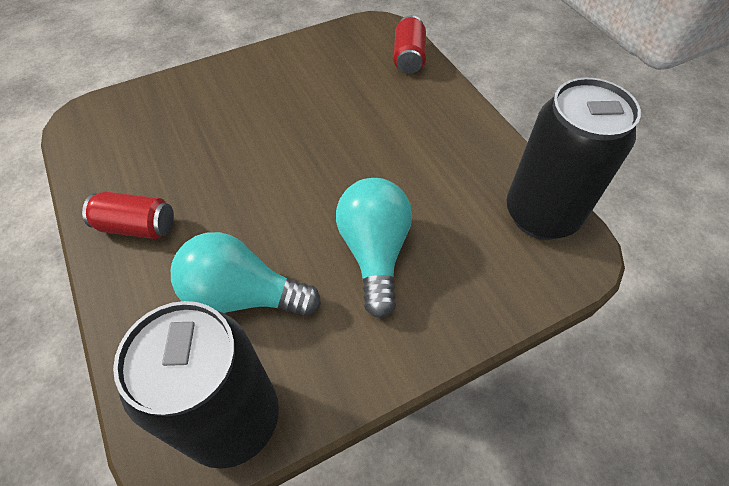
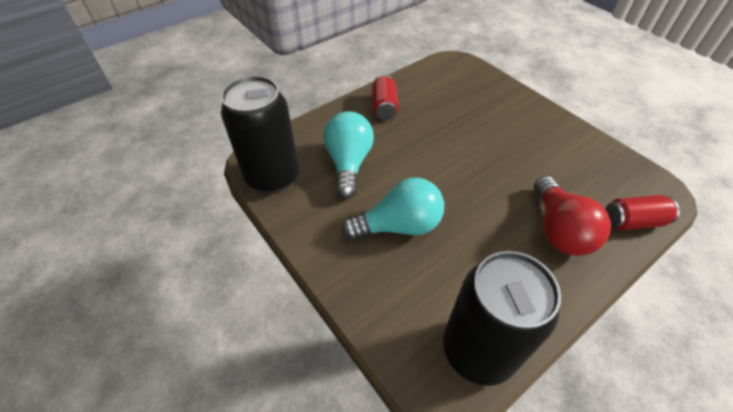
camera: 80 degrees right, 5 degrees down
(409, 111) = (559, 230): none -> red light bulb

